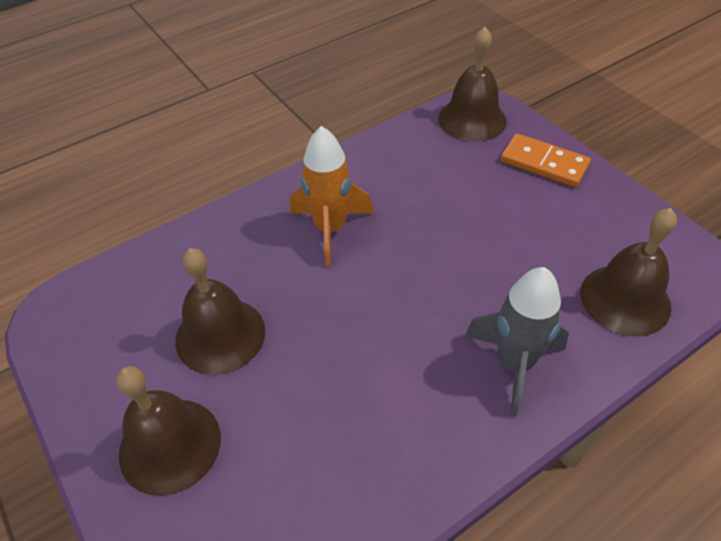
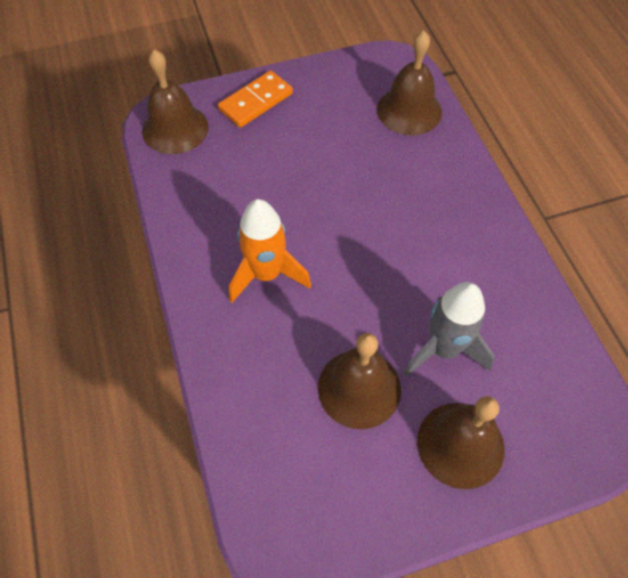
camera: 75 degrees left, 10 degrees up
(514, 364) = (445, 192): grey rocket -> grey rocket (443, 349)

